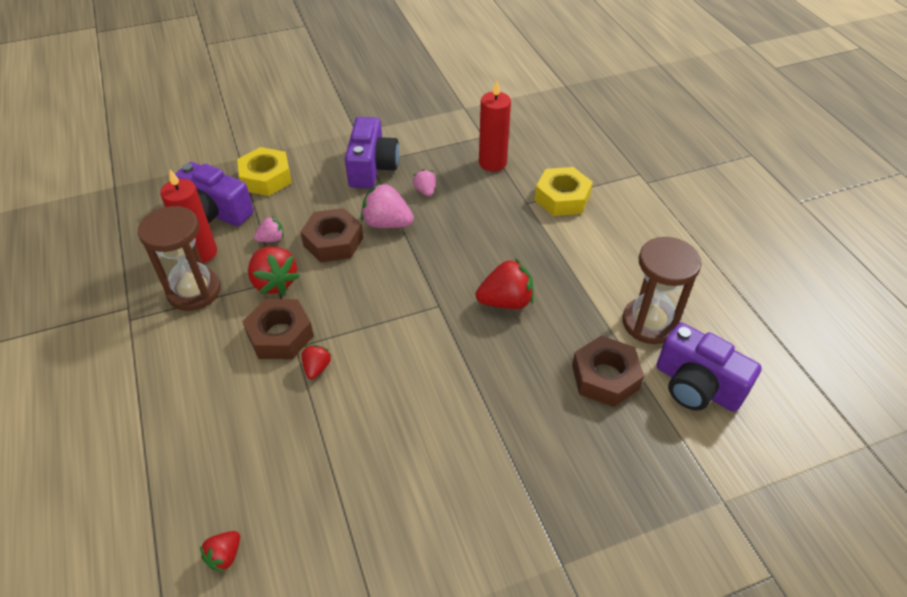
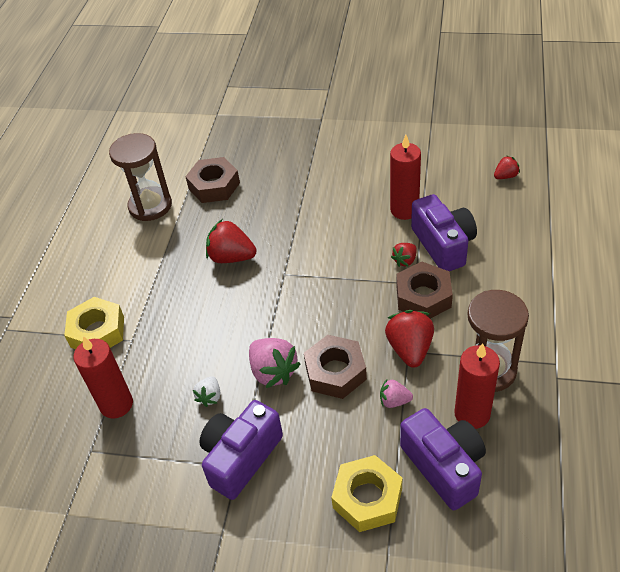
camera: 145 degrees left, 0 degrees up
(347, 436) = (404, 210): none -> red candle
(425, 191) = (210, 397): pink strawberry -> white strawberry
(697, 386) = (166, 163): purple camera -> purple camera (443, 245)

